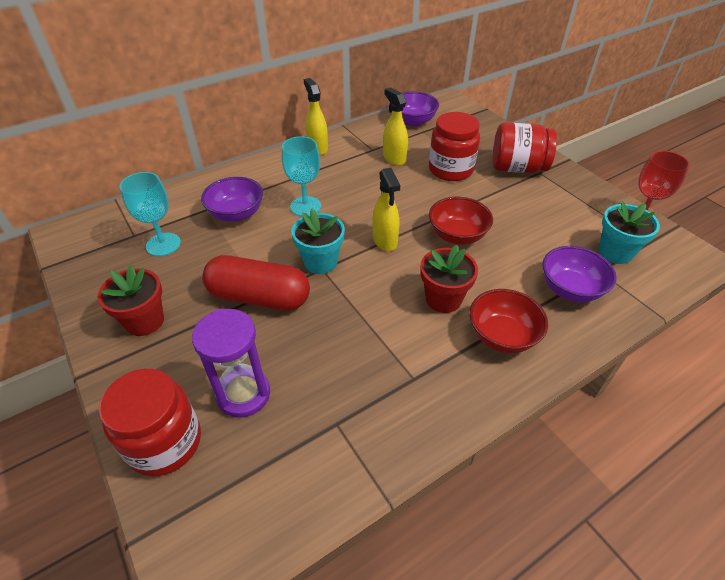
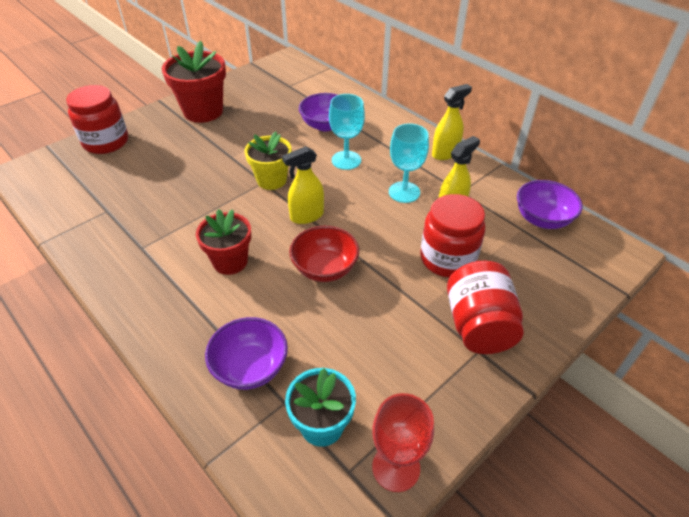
camera: 80 degrees right, 0 degrees up
(145, 321) = (203, 111): red flower pot -> red flower pot, size x1.51
(163, 244) = (281, 100): turquoise goblet -> turquoise goblet (404, 192)
(243, 394) = (137, 165): purple hourglass -> none
(259, 297) = (227, 155): red capsule -> none
(320, 262) = (271, 180): turquoise flower pot -> yellow flower pot
(502, 336) = (183, 305): red bowl -> none

